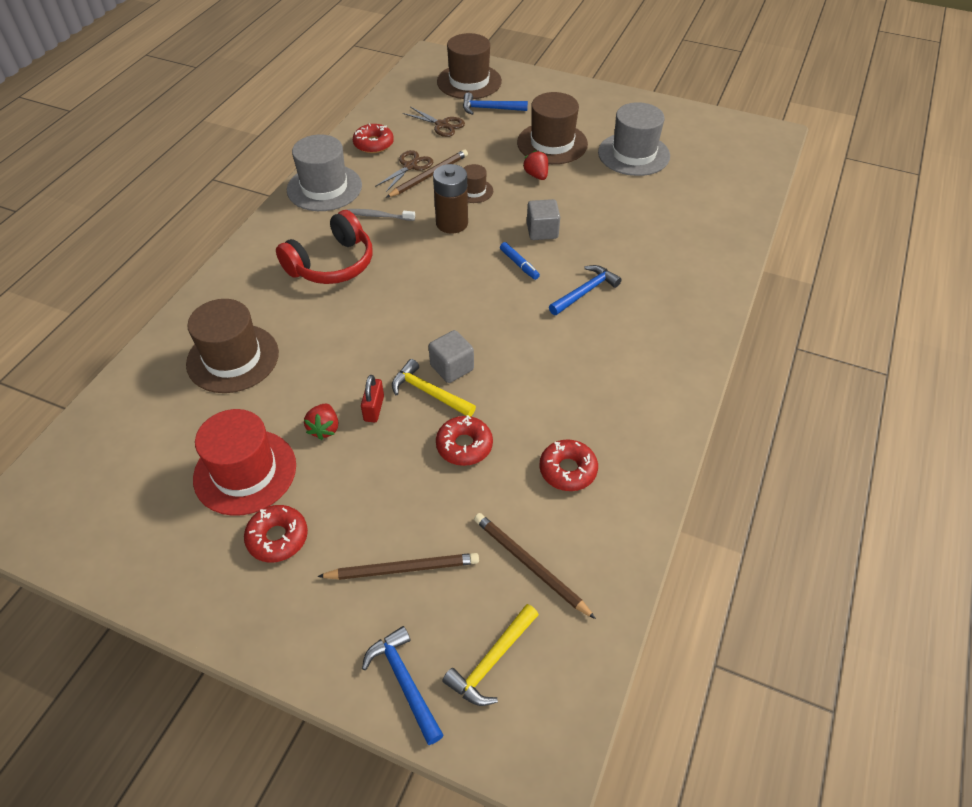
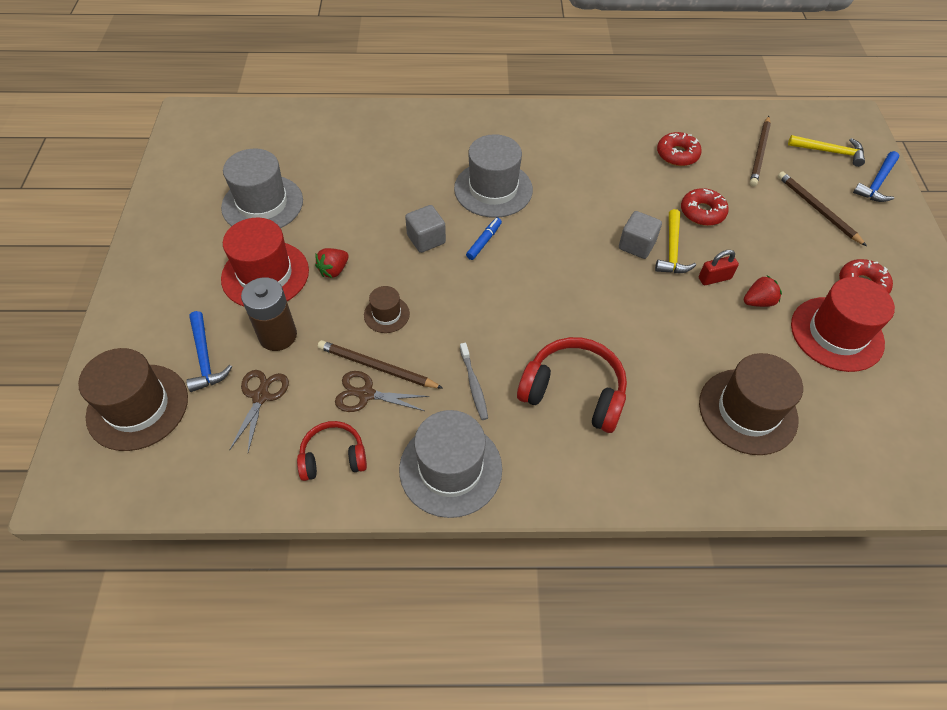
camera: 115 degrees left, 5 degrees up
(373, 144) = (333, 457): red donut -> red headphones
(452, 223) = (451, 314): brown battery -> brown battery (278, 335)
(552, 143) = (265, 274): brown hat -> red hat
(585, 291) = (493, 189): blue hammer -> grey hat

